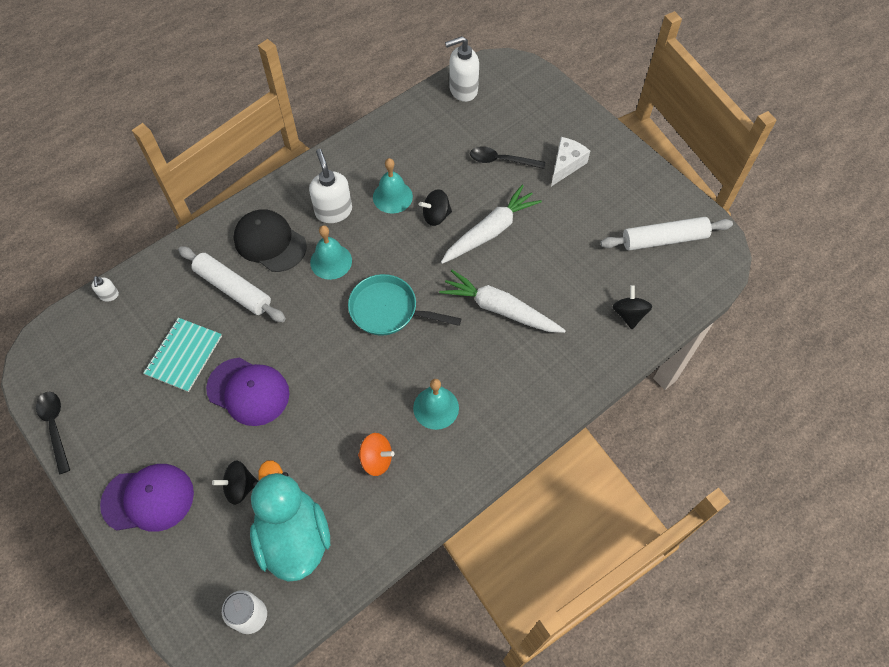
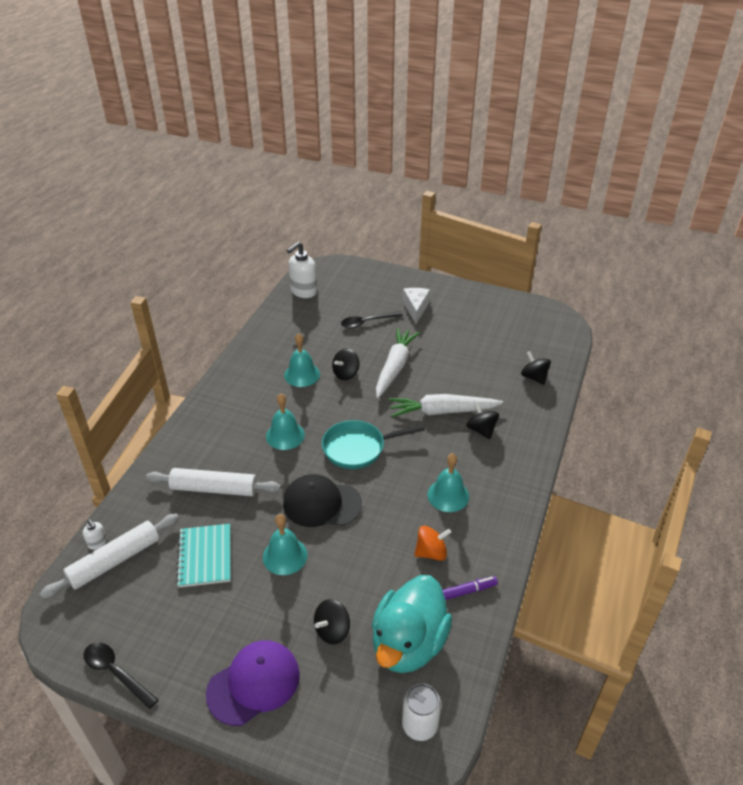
camera: 30 degrees left, 20 degrees down
(248, 391) = (285, 556): purple cap -> turquoise bell
(270, 242) = (222, 443): black cap -> black cap (321, 504)
(293, 537) = (408, 643): turquoise duck -> turquoise duck turned 105 degrees counterclockwise
(333, 211) = (261, 402): white soap dispenser -> none
(379, 517) = (466, 591): none -> purple marker
(523, 350) = (481, 430): none -> black spinning top
(664, 239) = (518, 325): white rolling pin -> white rolling pin (115, 561)

